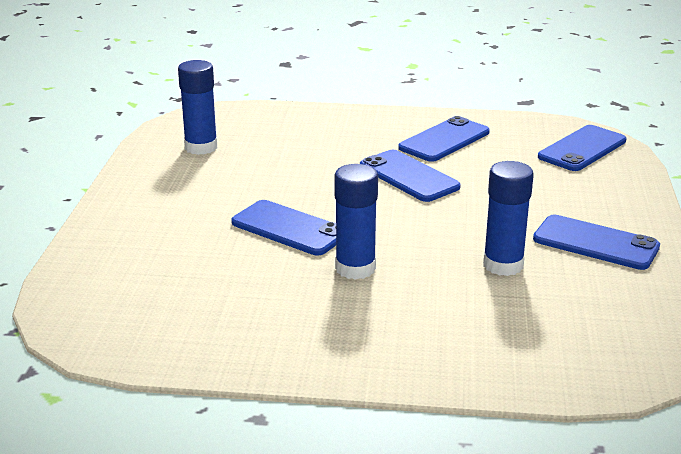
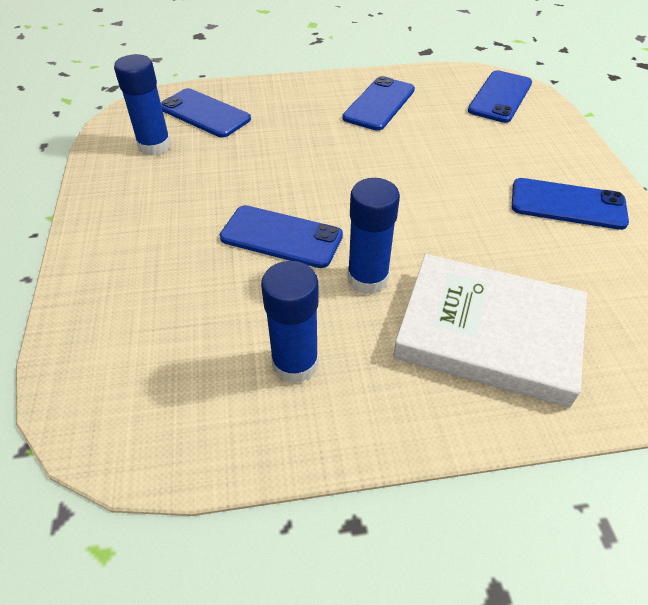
camera: 15 degrees left, 20 degrees up
(409, 176) = (367, 151): blue phone -> blue phone (205, 113)
(449, 321) = (488, 333): none -> white book
(503, 265) = (502, 247): blue glue stick -> blue glue stick (295, 363)

